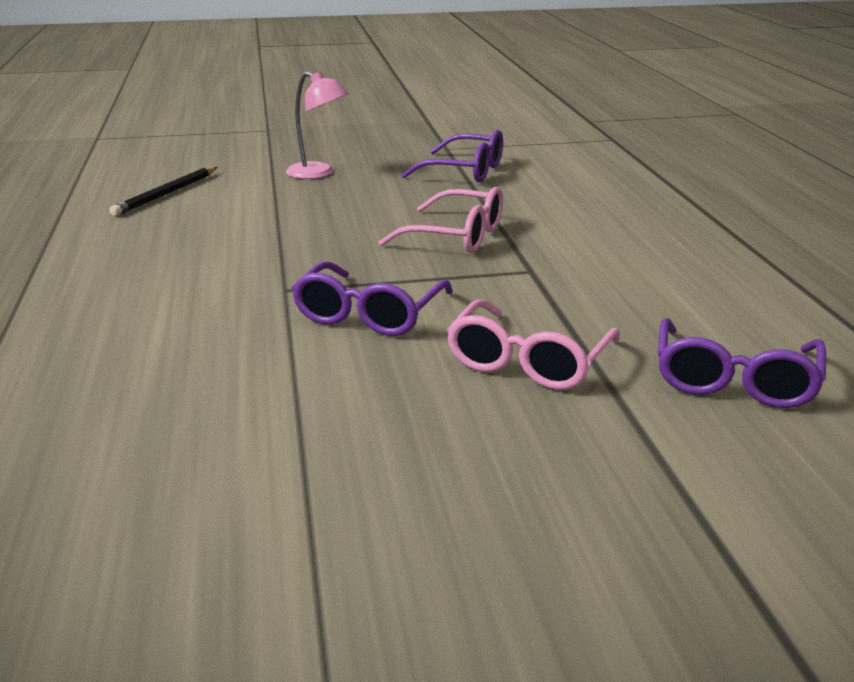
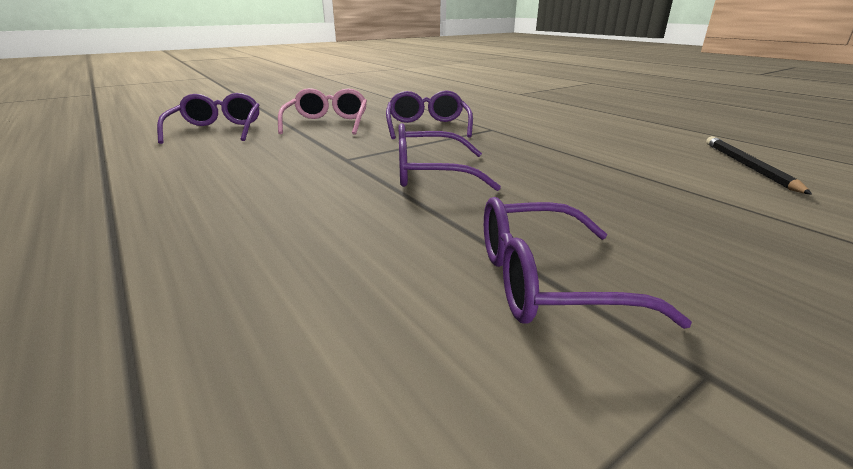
camera: 155 degrees right, 0 degrees up
(318, 173) = (713, 223): pink lamp -> none
(457, 236) = (429, 174): pink glasses -> purple glasses

